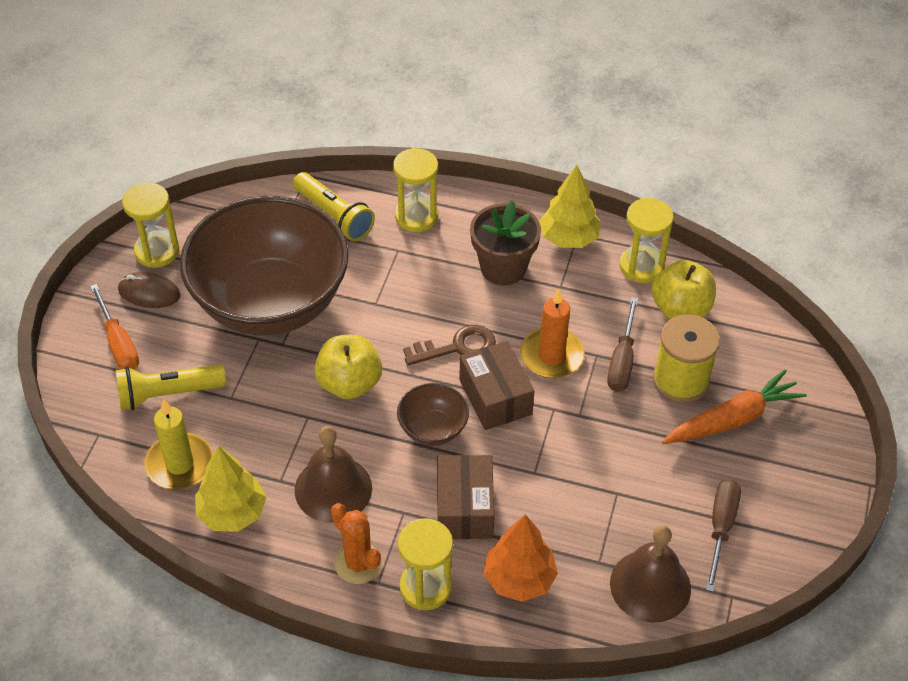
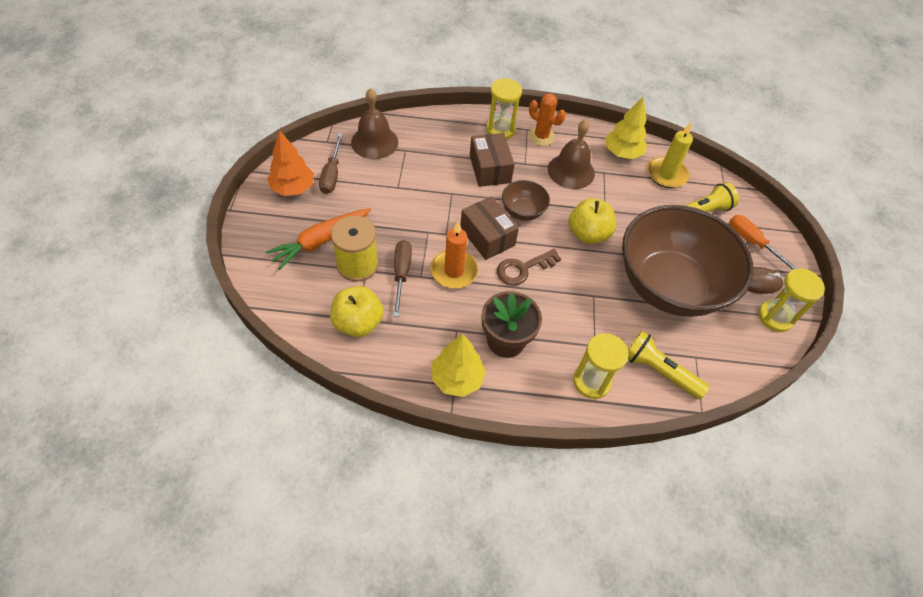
camera: 165 degrees right, 5 degrees up
(519, 579) = (450, 138): orange tree -> orange tree (293, 188)
(641, 266) = (392, 359): yellow hourglass -> none

